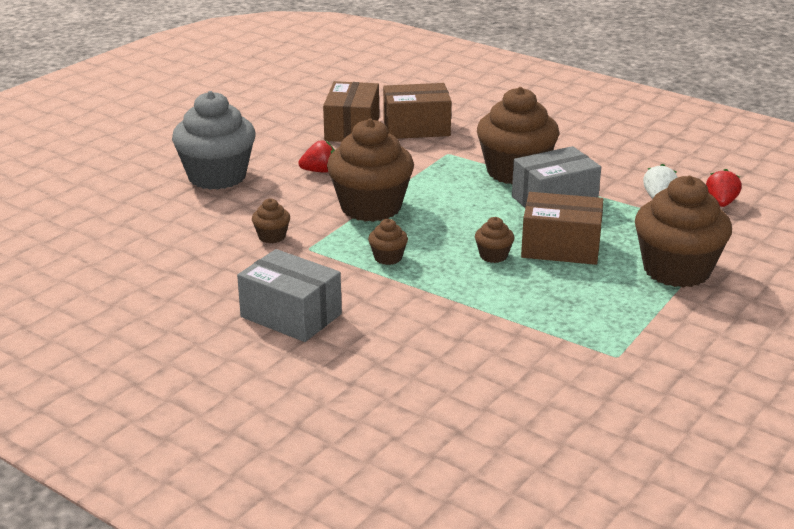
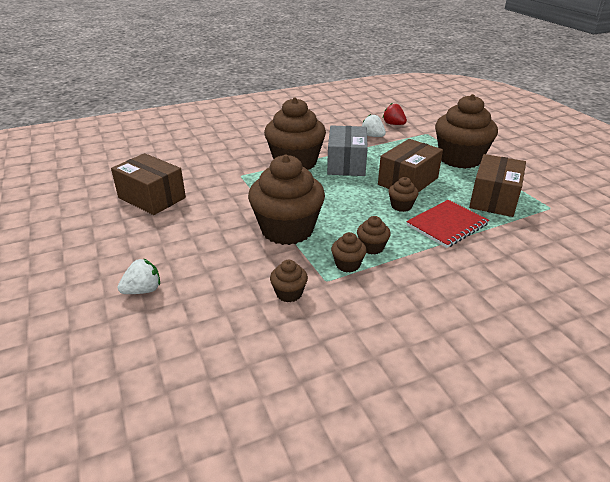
camera: 60 degrees left, 5 degrees up
(217, 176) = (143, 290): grey cupcake -> white strawberry
(291, 315) = (433, 325): grey box -> none
(320, 171) = (202, 233): red strawberry -> none
(344, 252) = (347, 265): none -> brown cupcake
(416, 128) = (187, 173): brown box -> brown box (494, 199)
(483, 291) = (447, 225): none -> red notebook

